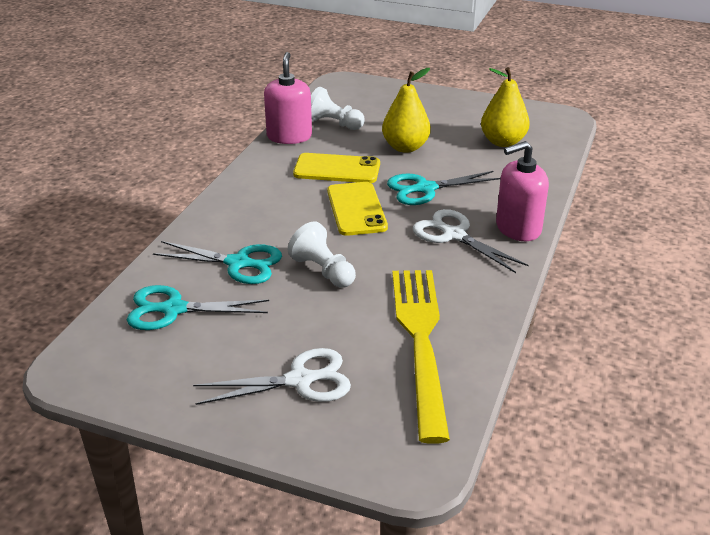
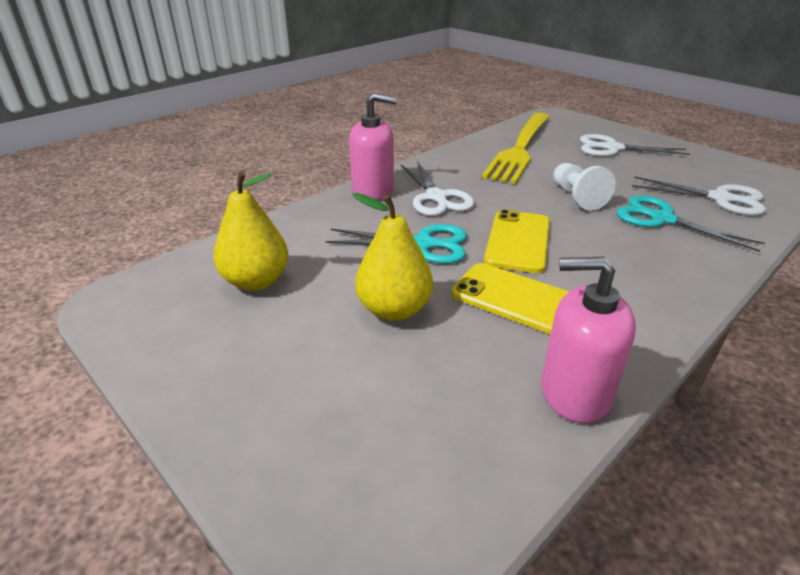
camera: 155 degrees left, 0 degrees up
(173, 309) = (720, 198): turquoise scissors -> white scissors
(289, 136) = (574, 392): pink soap dispenser -> pink soap dispenser turned 75 degrees clockwise
(334, 124) = (477, 402): white pawn -> none

